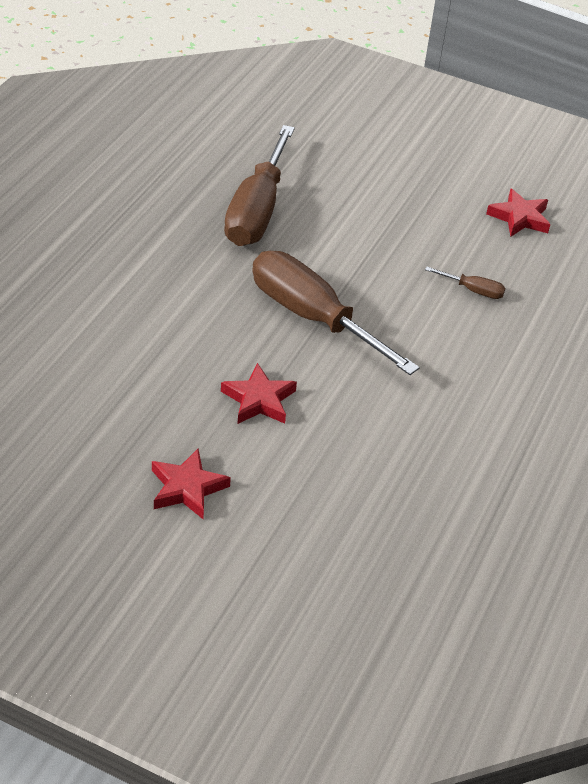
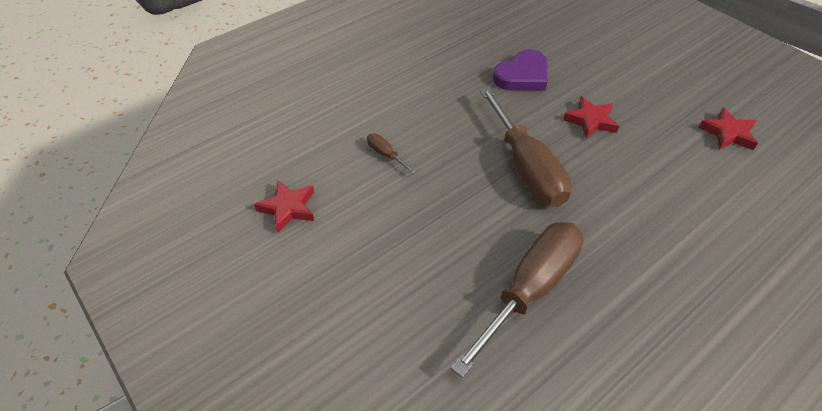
camera: 150 degrees left, 5 degrees up
(187, 488) = (652, 85): red star -> red star (728, 133)
(381, 448) = (522, 75): none -> purple heart

